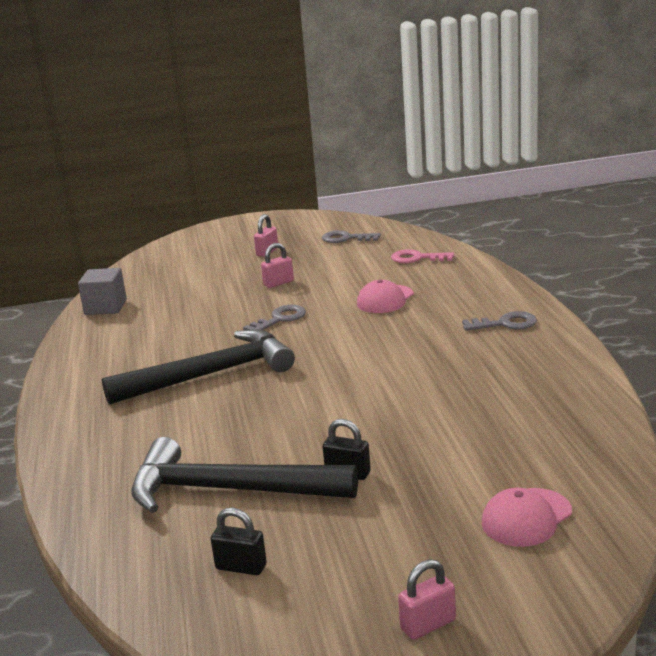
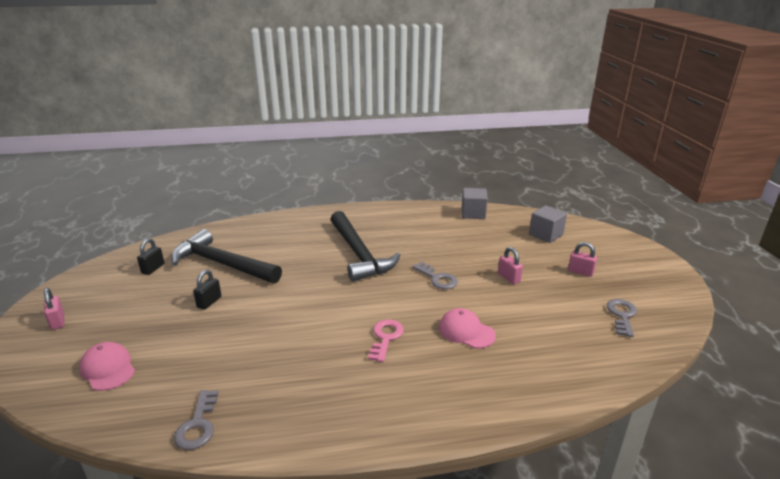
camera: 90 degrees right, 5 degrees up
(179, 267) = (545, 235): none -> grey cube
(228, 490) = (222, 263): black hammer -> black hammer turned 75 degrees counterclockwise
(417, 258) = (569, 358): pink key -> pink key (385, 338)
(505, 324) = (395, 402): grey key -> grey key (198, 425)

